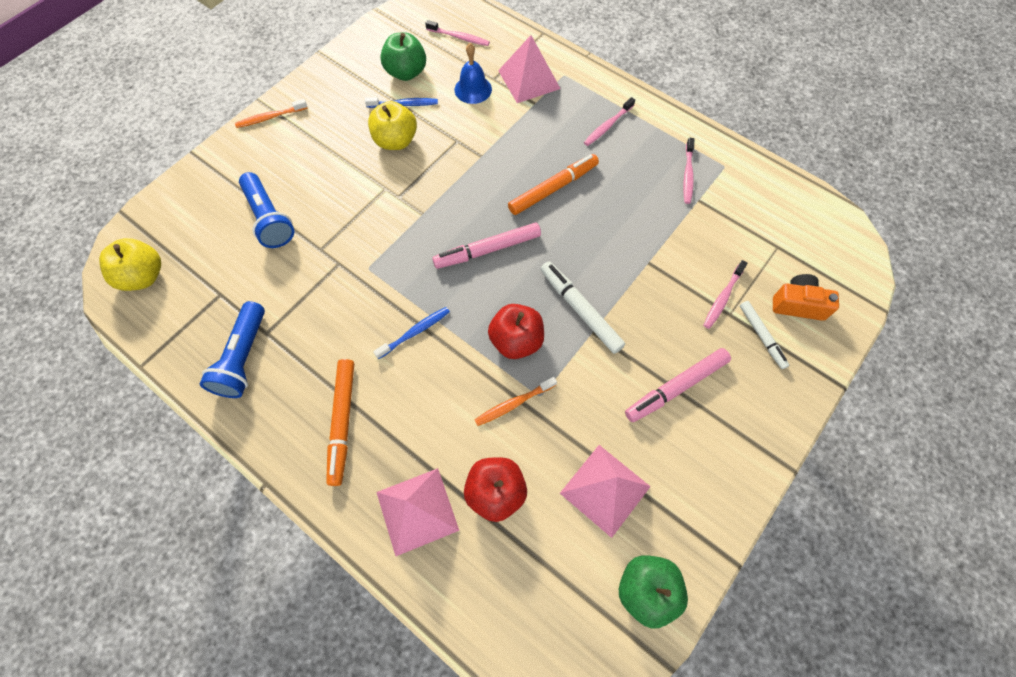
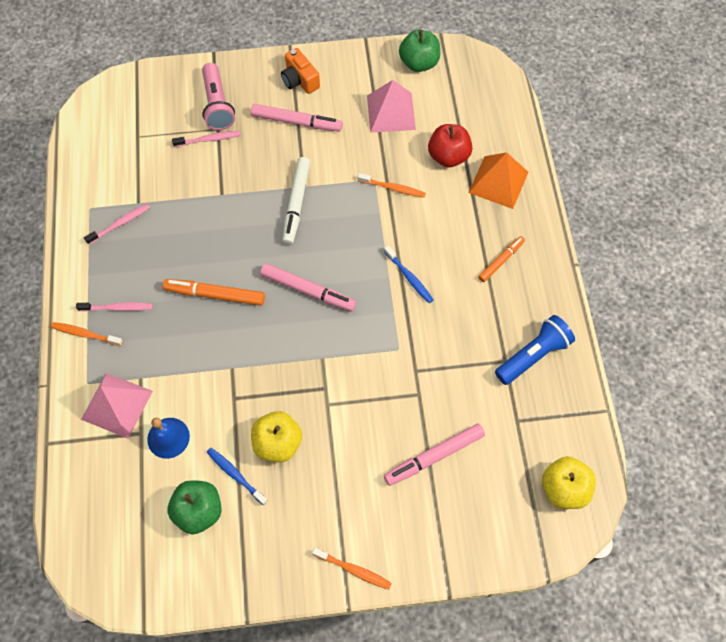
camera: 135 degrees left, 0 degrees up
(269, 218) = (434, 456): blue flashlight -> pink marker
(343, 422) = (501, 261): orange marker -> orange marker, size x0.64
(415, 332) = (409, 277): blue toothbrush -> blue toothbrush turned 135 degrees counterclockwise
(417, 511) = (498, 182): pink pyramid -> orange pyramid
(459, 37) = (115, 509): pink toothbrush -> none
(516, 341) = (354, 219): red apple -> none
(605, 96) = (85, 334): none -> orange toothbrush
(761, 336) = (217, 105): white marker -> pink flashlight
(798, 304) = (175, 101): orange camera -> orange camera (300, 80)

